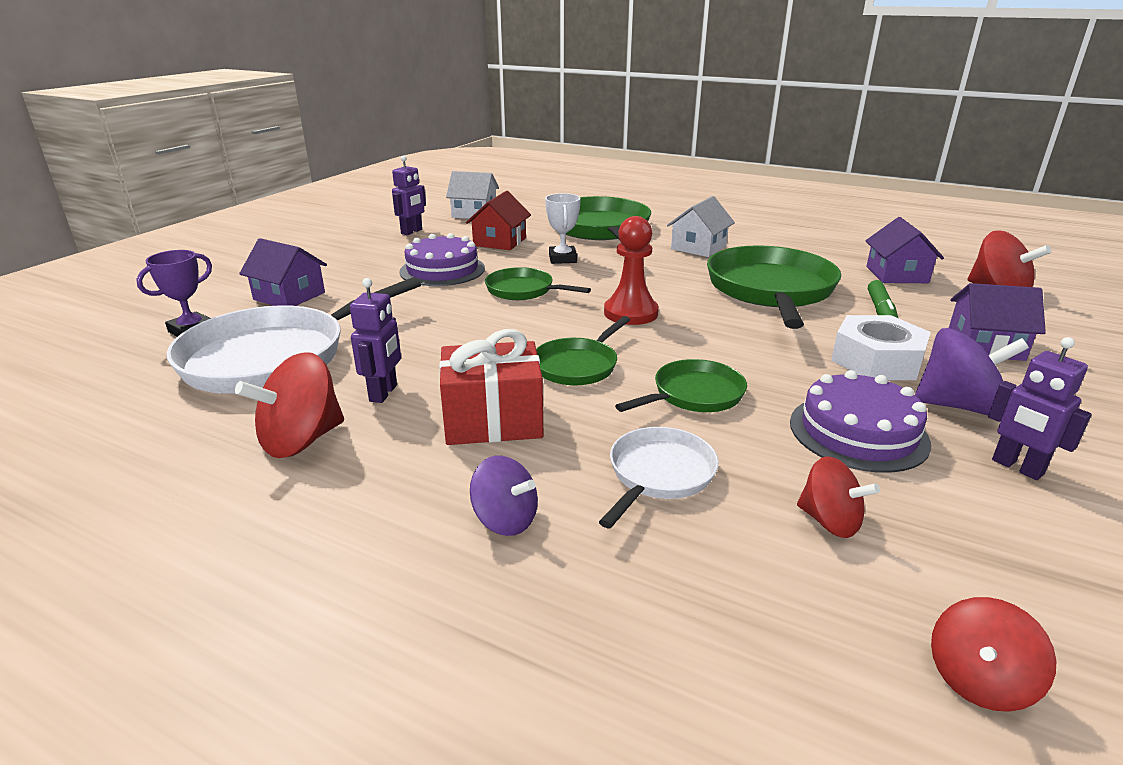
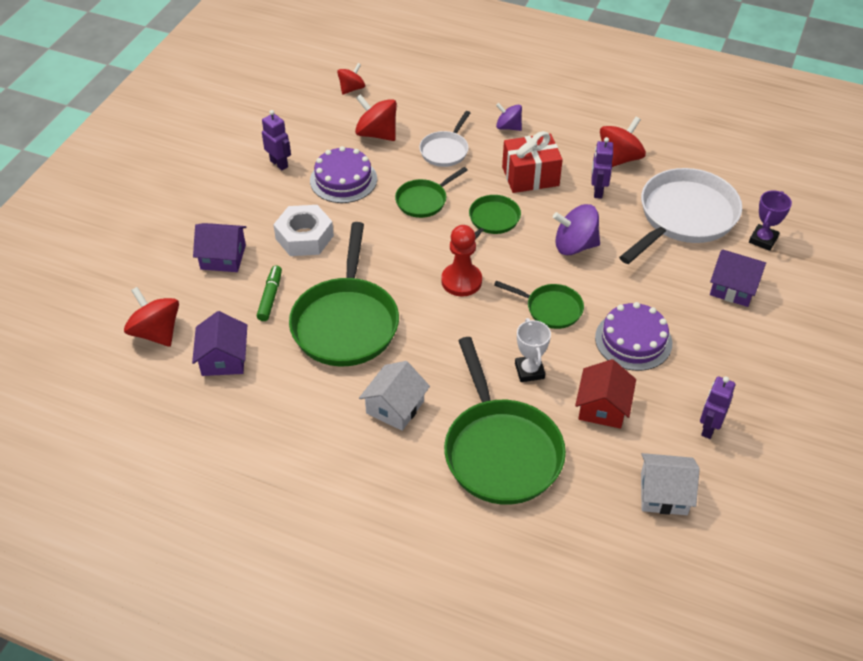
camera: 175 degrees right, 20 degrees up
(829, 521) = (377, 134): red spinning top -> red spinning top, size x1.56
(957, 406) = (280, 201): purple spinning top -> purple spinning top (575, 245)

